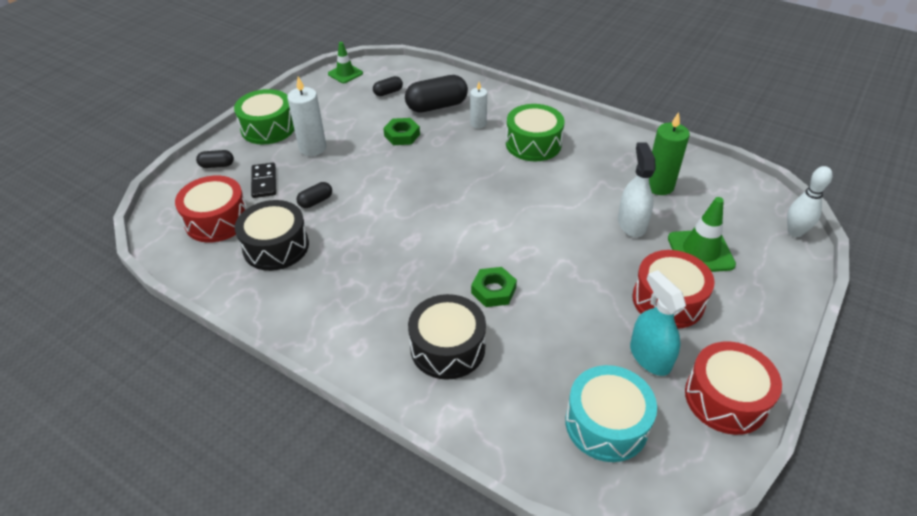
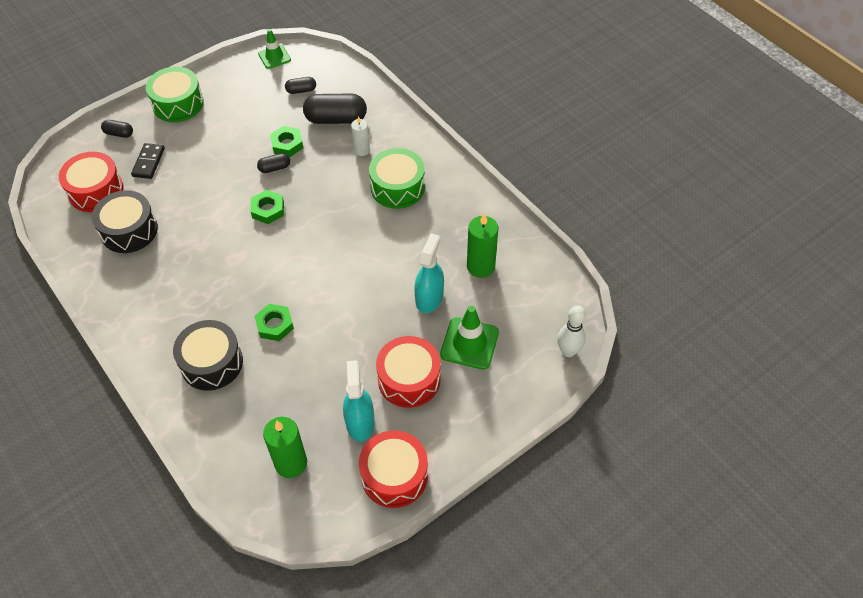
camera: 20 degrees right, 10 degrees up
(312, 148) = (204, 137): white candle -> none
(316, 201) = (180, 195): black capsule -> black capsule (274, 168)
(418, 192) = (268, 210): none -> green nut
(606, 423) = (291, 463): turquoise drum -> green candle
(631, 223) = (429, 297): white spray bottle -> turquoise spray bottle

